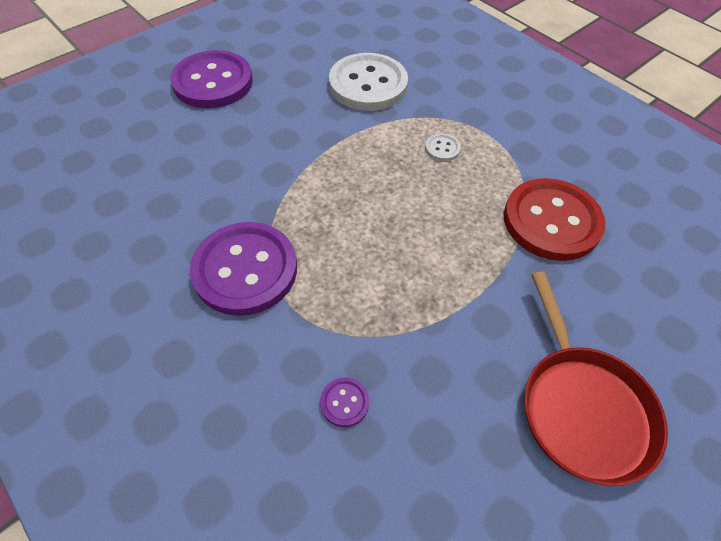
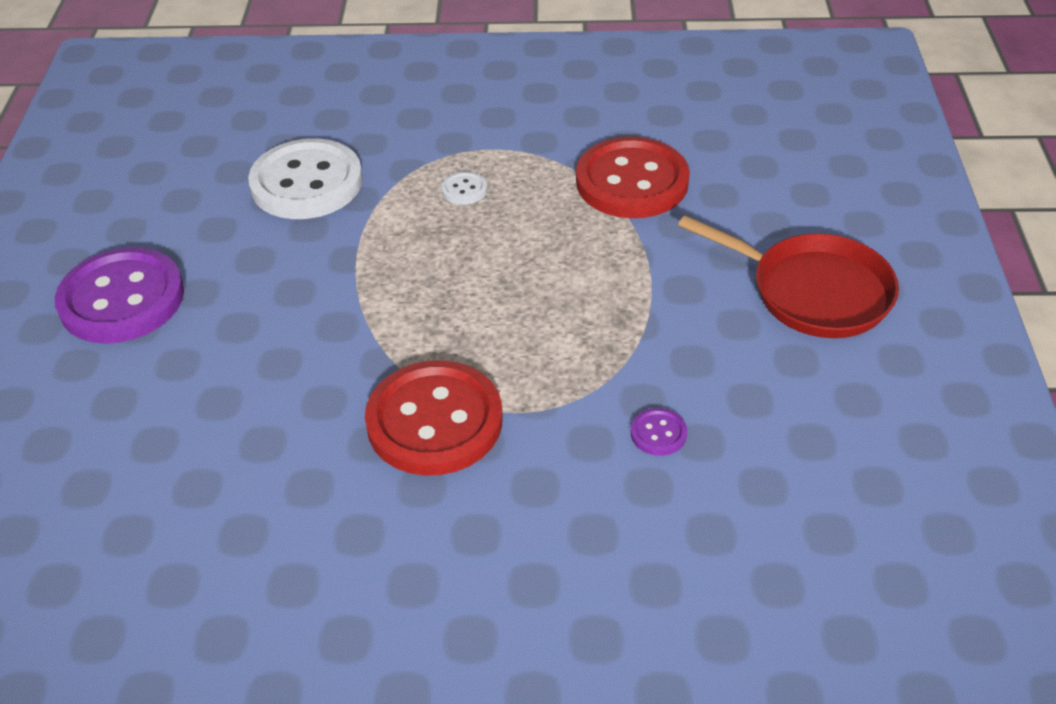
camera: 45 degrees left, 10 degrees down
(245, 270) = (434, 421): purple button -> red button

